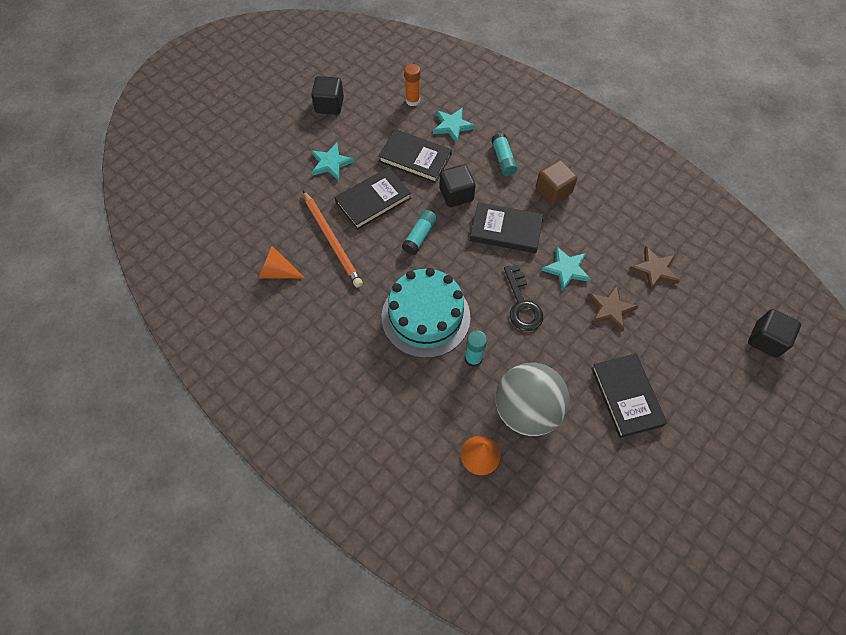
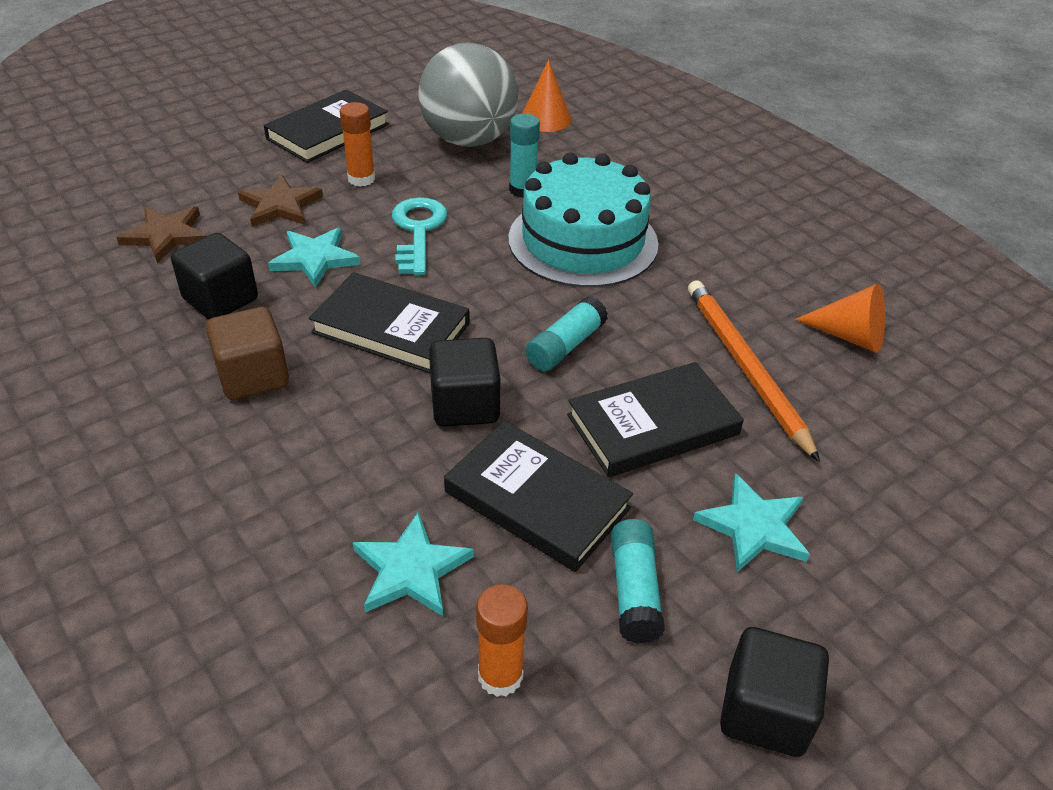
camera: 170 degrees left, 20 degrees down
(503, 159) = (323, 459): turquoise glue stick -> turquoise glue stick (634, 591)
(522, 304) = (418, 231): black key -> turquoise key
(577, 346) = (361, 179): none -> orange glue stick
(626, 396) = (328, 131): black book -> black book turned 45 degrees clockwise
(766, 340) = (85, 146): black cube -> black cube (220, 299)

